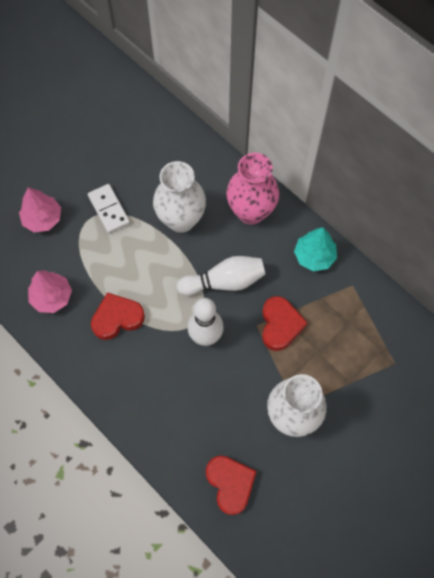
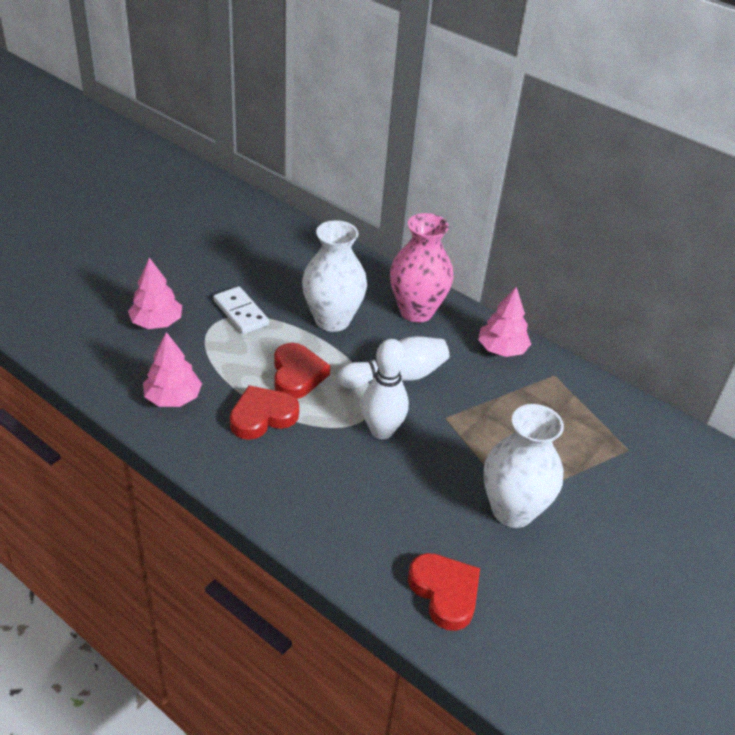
camera: 10 degrees left, 25 degrees down
(280, 325) = (475, 416): red heart -> red heart (297, 375)
(314, 256) = (501, 349): turquoise tree -> pink tree

